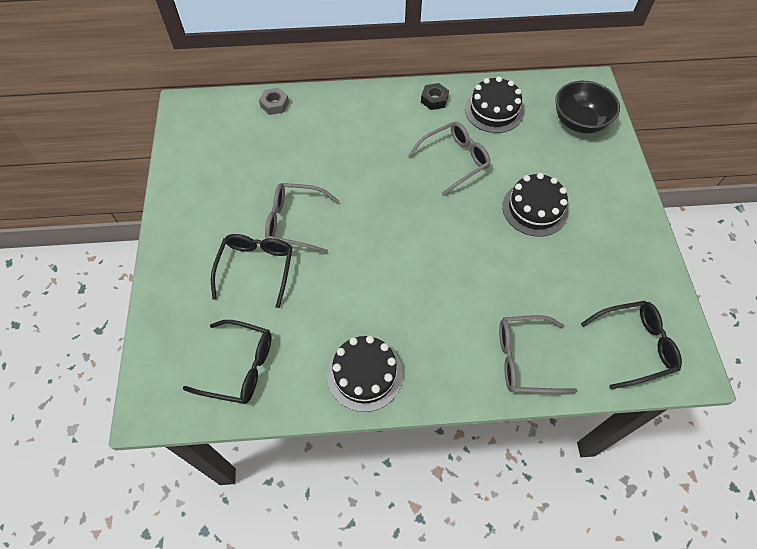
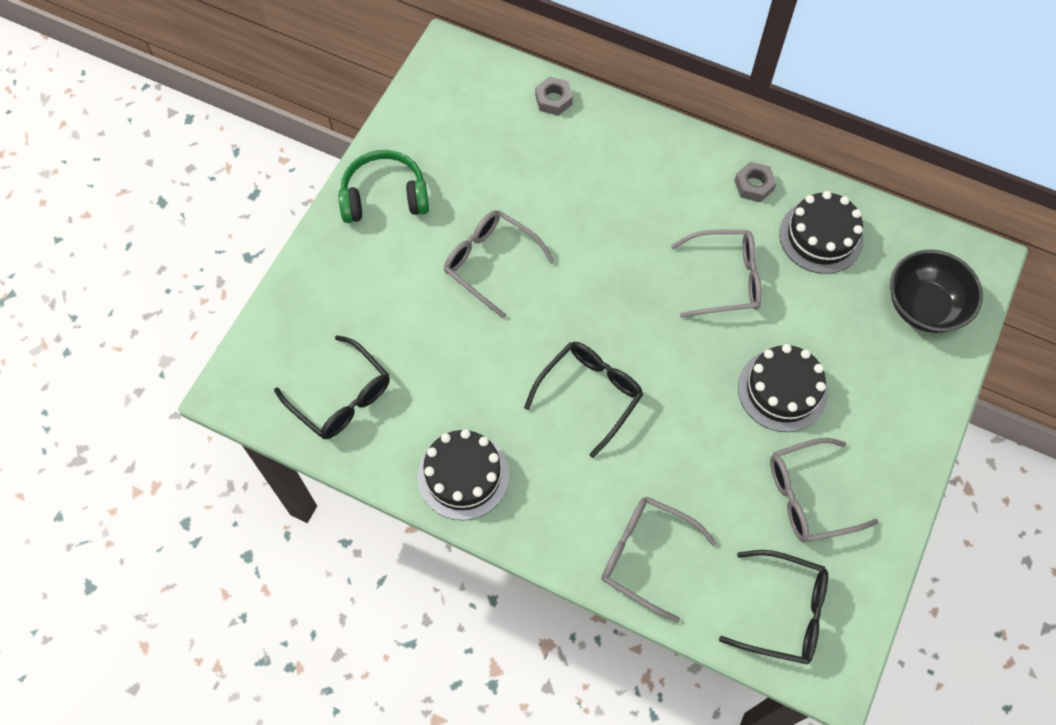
camera: 30 degrees right, 5 degrees up
(192, 214) = (384, 197): none -> green headphones
(256, 268) = (418, 296): black glasses -> black glasses (590, 394)
(434, 100) = (754, 185): black nut -> grey nut
(596, 265) = (809, 496): none -> grey glasses

